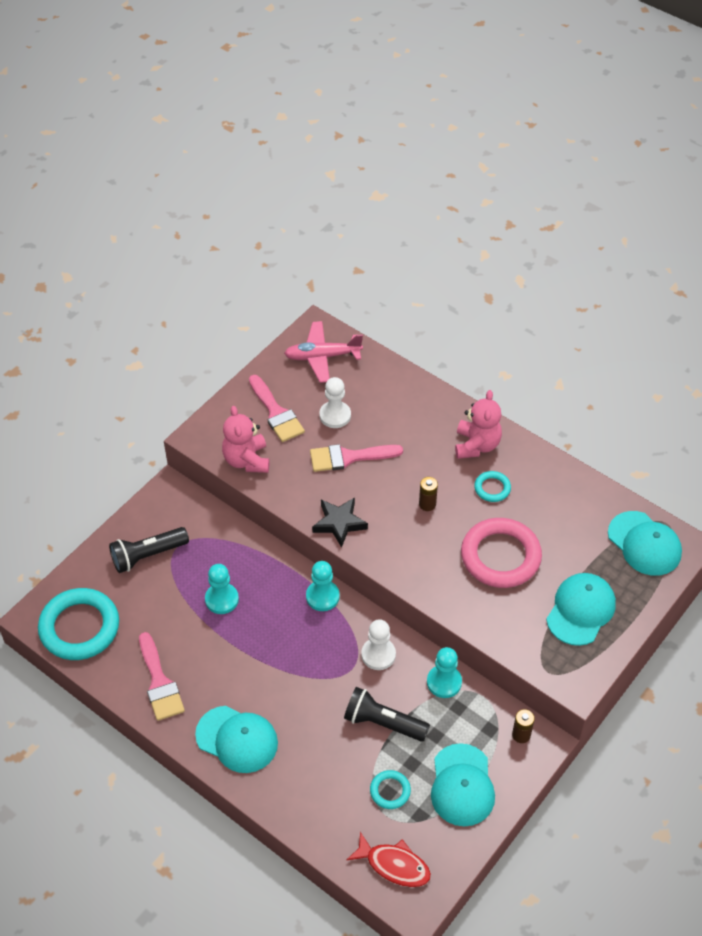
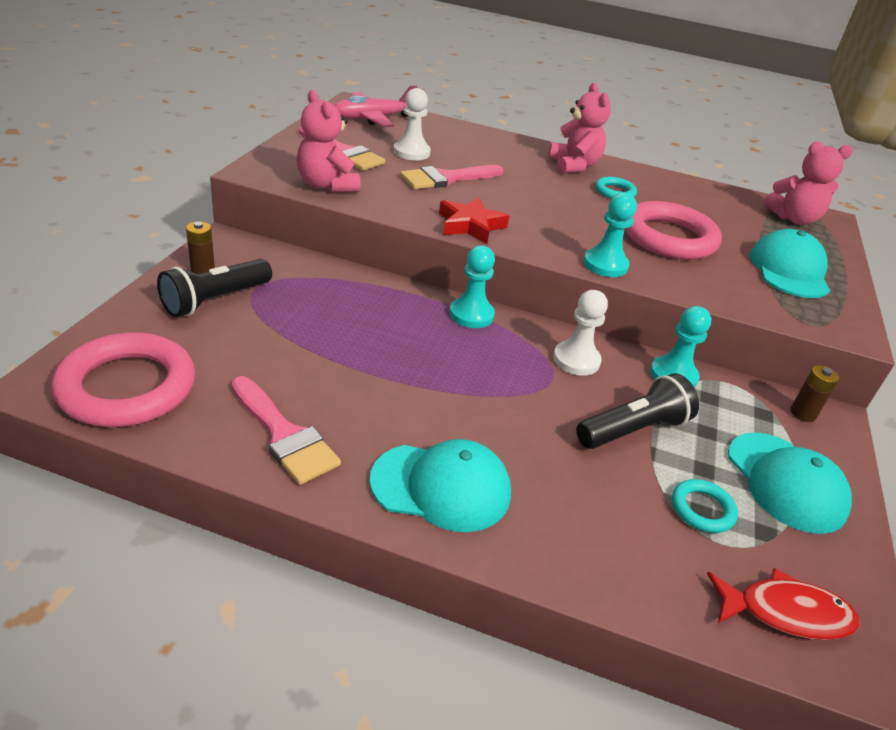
camera: 25 degrees left, 15 degrees down
(79, 627) = (127, 387): turquoise ring -> pink ring
(222, 599) = (340, 331): turquoise pawn -> turquoise pawn (605, 265)
(339, 523) = (470, 225): black star -> red star
(383, 723) = (633, 429): black flashlight -> black flashlight turned 150 degrees clockwise
(427, 504) = (558, 206): brown battery -> brown battery (202, 269)
(644, 544) = (794, 219): turquoise cap -> pink teddy bear

